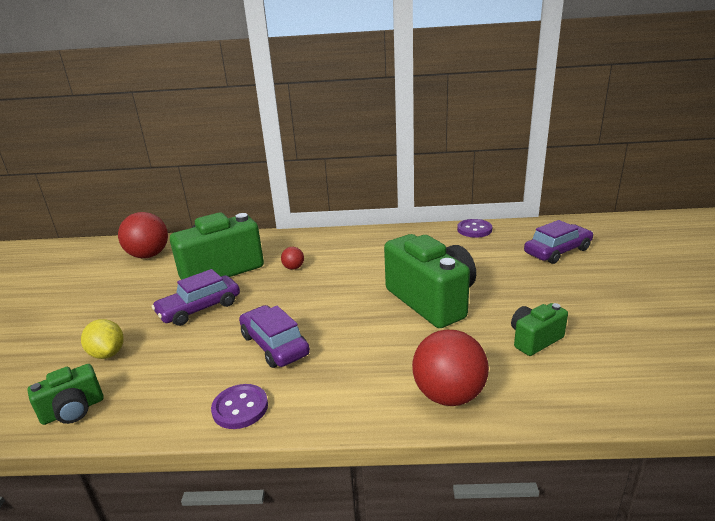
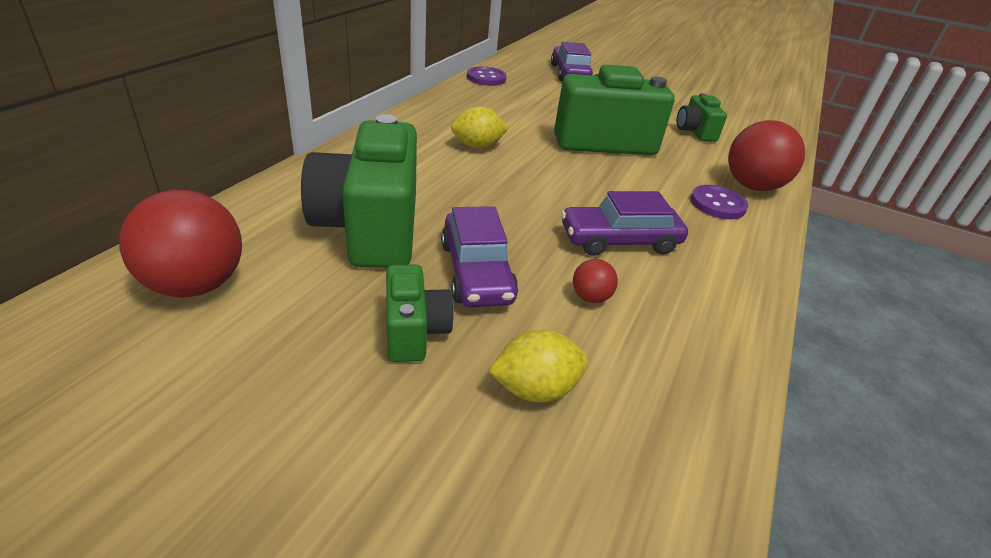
camera: 70 degrees left, 10 degrees up
(73, 410) = (678, 447): green camera -> green camera (414, 331)
(240, 408) = (730, 293): purple button -> purple button (717, 204)
(293, 268) = (443, 179): red ball -> red ball (590, 297)
(351, 263) = (477, 146): none -> yellow lemon

